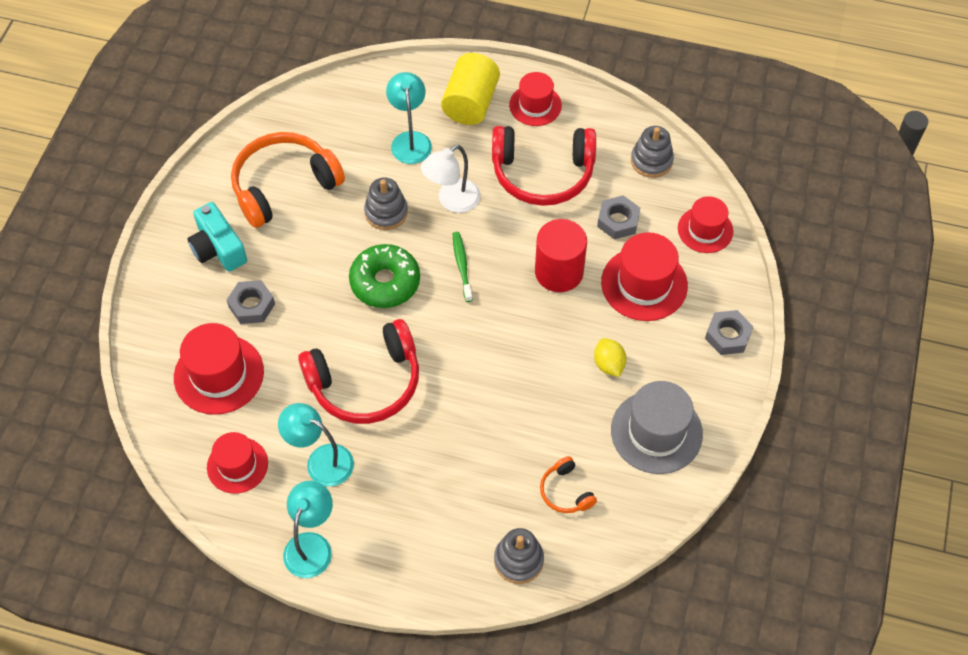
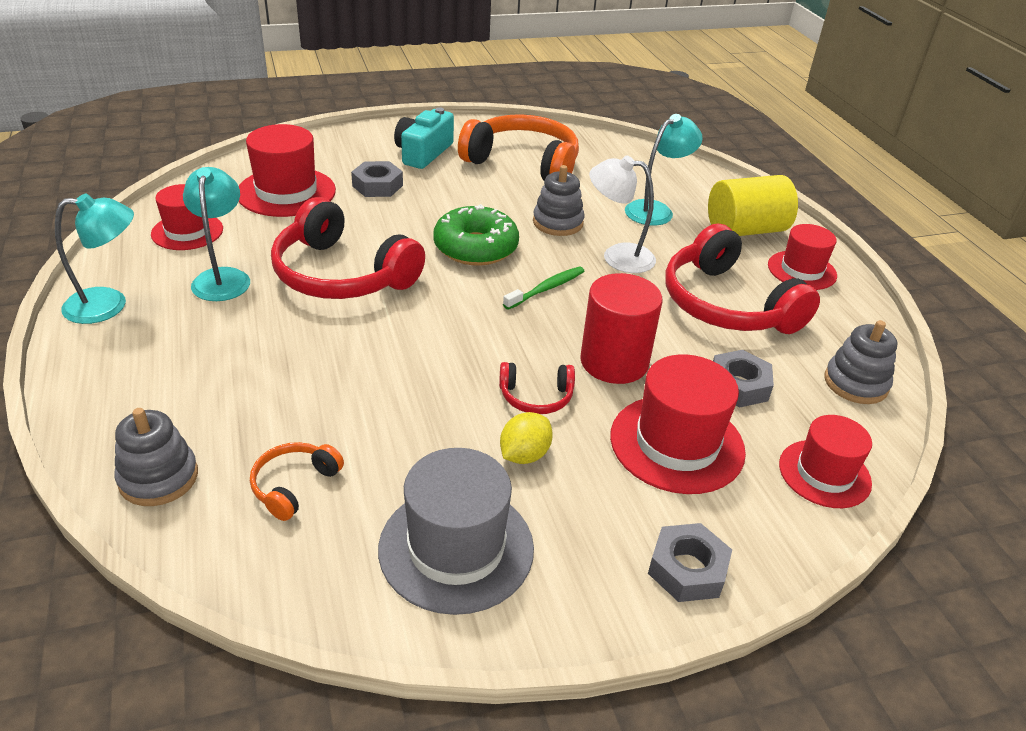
camera: 55 degrees right, 20 degrees down
(565, 332) = (536, 397): none -> red headphones

